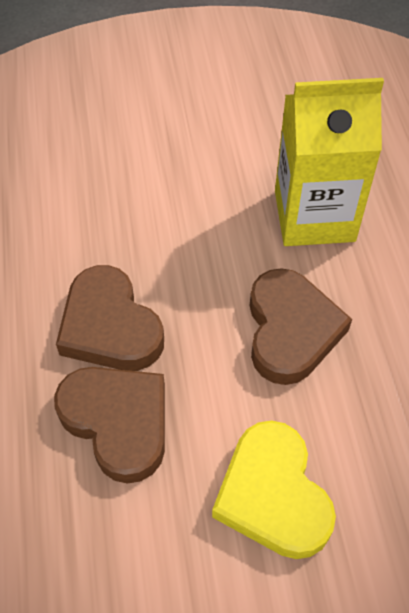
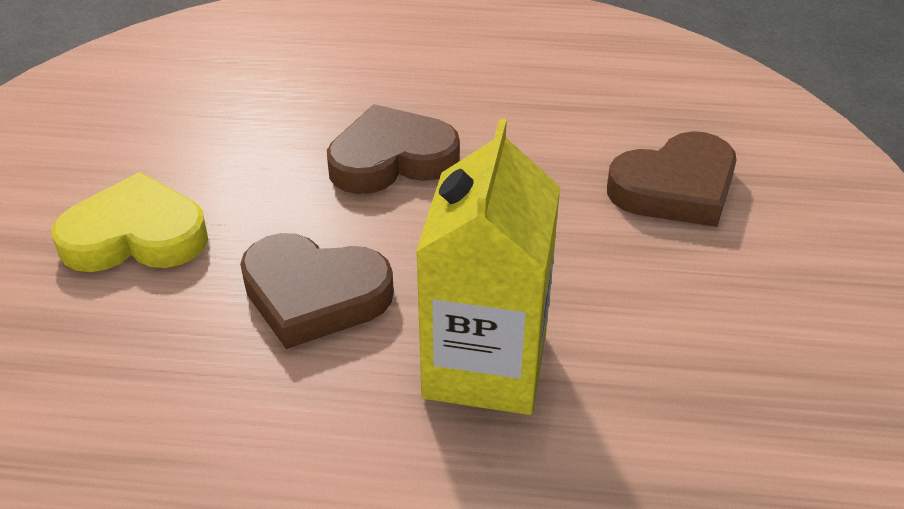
camera: 105 degrees right, 15 degrees down
(118, 422) = (279, 150): brown heart -> brown heart (675, 188)

